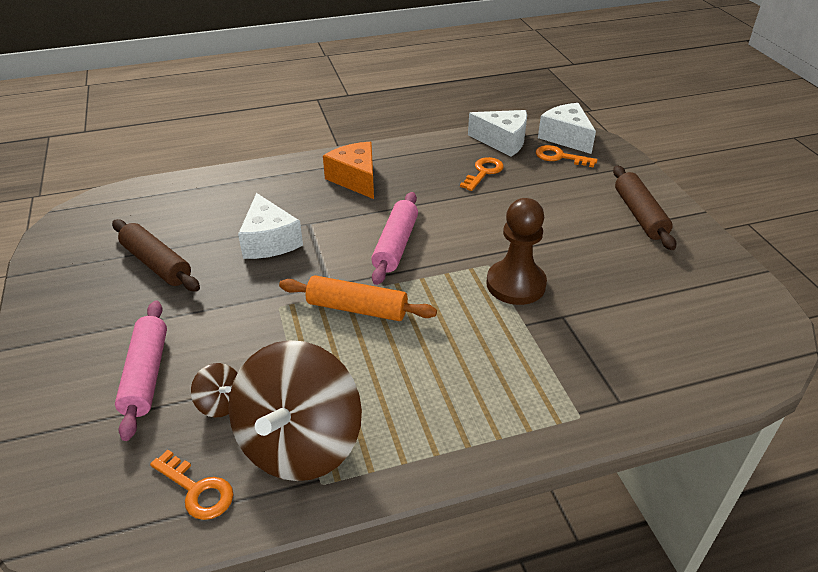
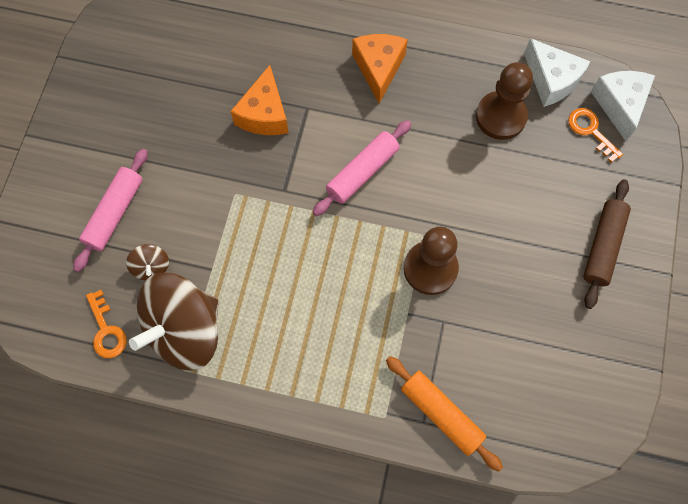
camera: 30 degrees right, 30 degrees up
(157, 264) = (168, 97): brown rolling pin -> none
(269, 241) = (264, 114): white cheese -> orange cheese
(357, 308) = (291, 227): orange rolling pin -> orange rolling pin (441, 413)
(483, 172) = (500, 117): orange key -> brown pawn

